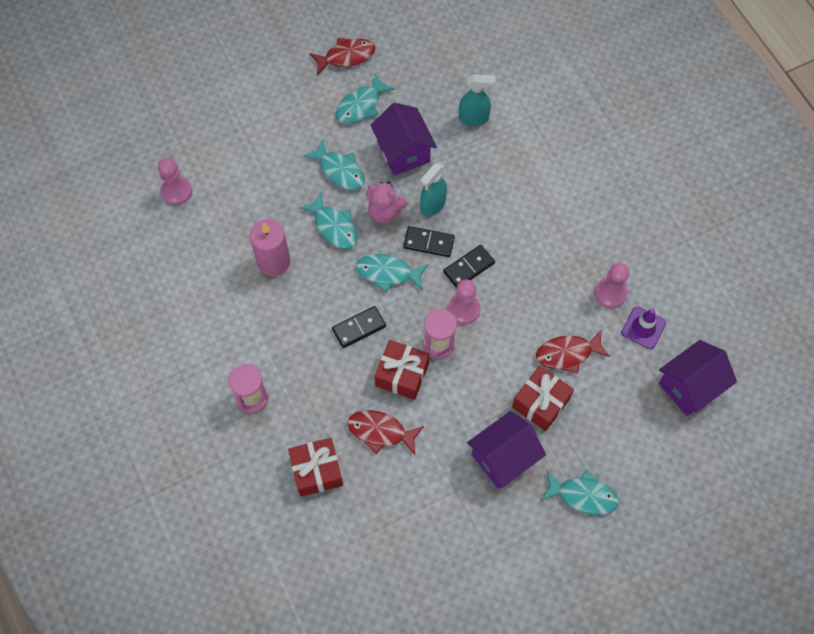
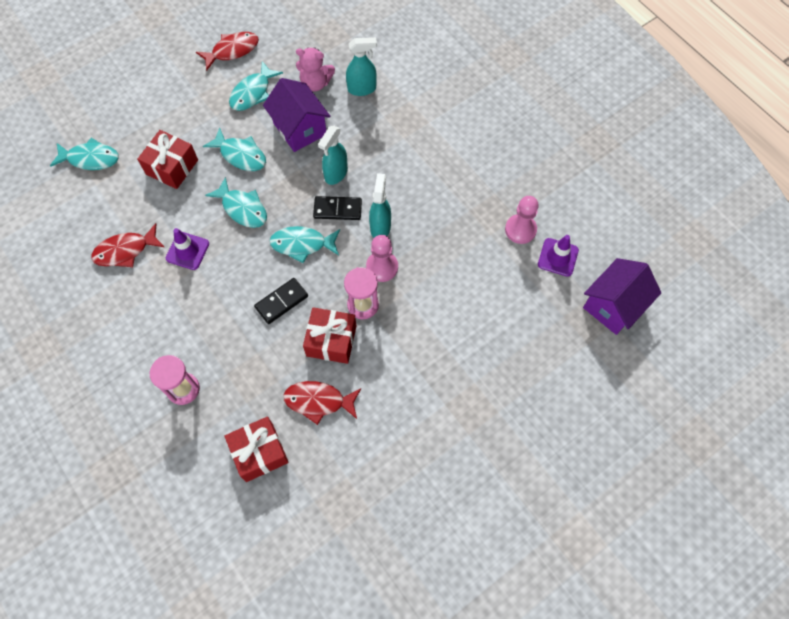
camera: 10 degrees left, 0 degrees up
(176, 191) = (82, 198): pink pawn -> none
(274, 261) = (187, 251): pink candle -> purple traffic cone
(385, 212) = (290, 187): pink teddy bear -> pink teddy bear (315, 83)
(469, 268) = (380, 227): black domino -> turquoise spray bottle
(503, 458) = (445, 406): purple house -> none
(540, 403) = (473, 346): red gift -> red gift (172, 167)
(567, 354) = (490, 293): red fish -> red fish (125, 251)
(583, 495) = (531, 431): turquoise fish -> turquoise fish (90, 159)

